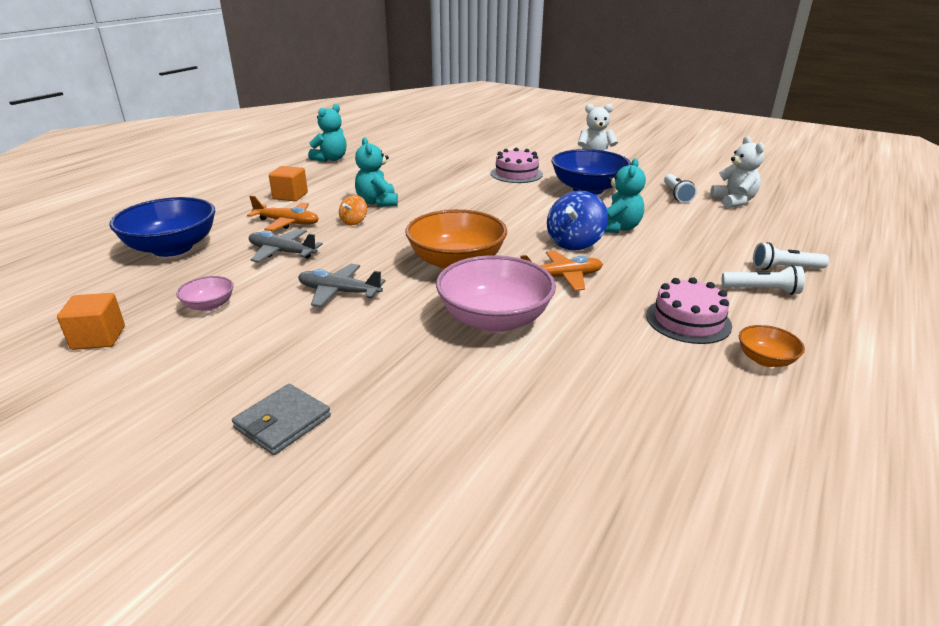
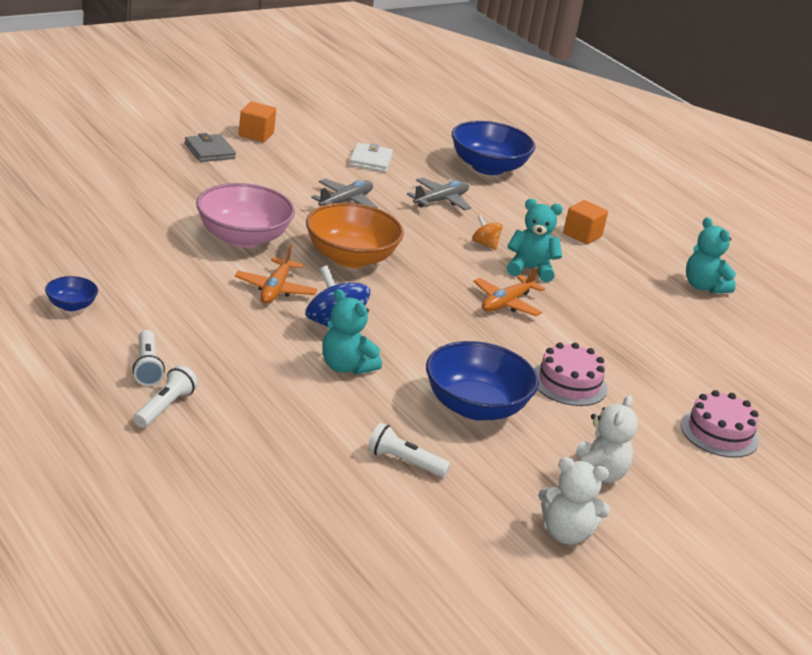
camera: 110 degrees right, 0 degrees up
(98, 338) = (359, 128): orange cube -> orange cube (256, 134)
(209, 305) = (370, 160): pink bowl -> white wallet
(287, 223) = (507, 217): orange plane -> orange plane (506, 303)
(688, 320) = (151, 306): pink cake -> pink cake (719, 433)
(733, 201) = (345, 493): white teddy bear -> white teddy bear (566, 533)
(762, 290) = (147, 367): white flashlight -> white flashlight turned 45 degrees counterclockwise
(765, 359) = (71, 305): orange bowl -> blue bowl

